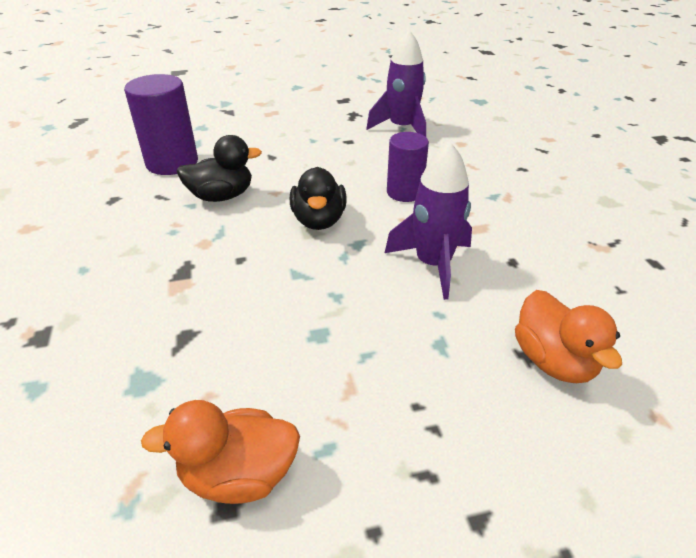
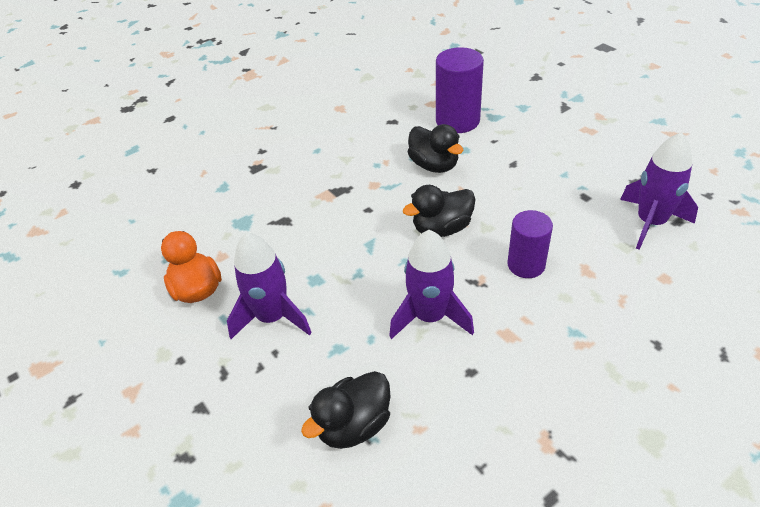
camera: 70 degrees right, 5 degrees up
(356, 393) = (272, 317): none -> purple rocket
(553, 361) = (354, 425): orange duck -> black duck

